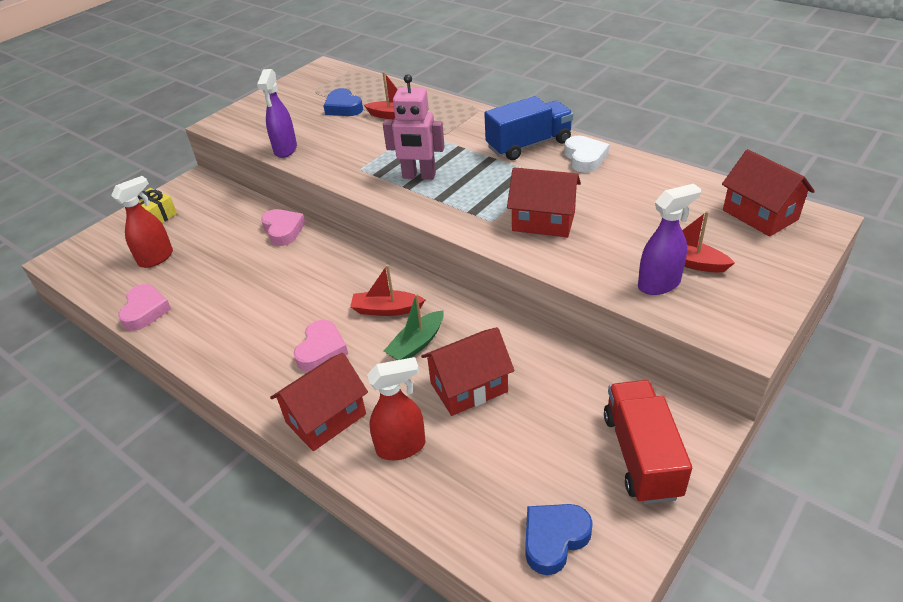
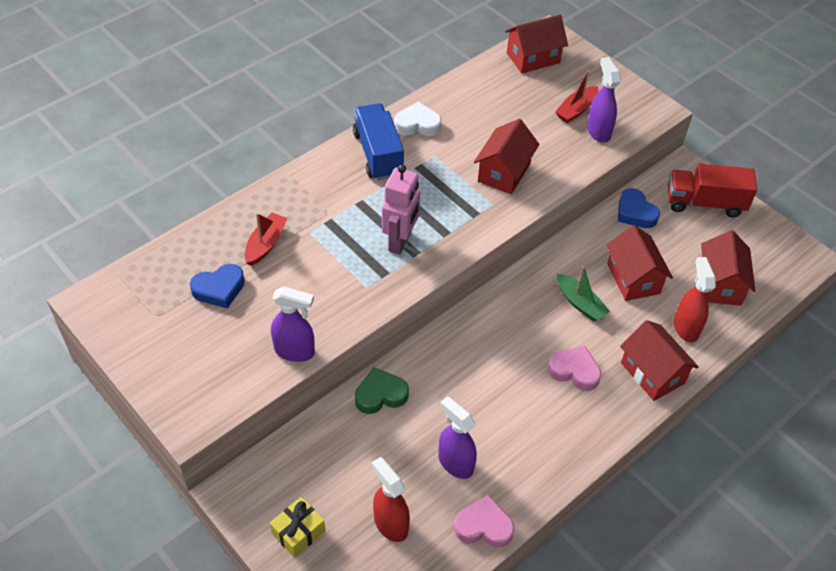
camera: 85 degrees left, 10 degrees up
(212, 284) = (455, 463): none -> purple spray bottle
(283, 230) = (380, 395): pink heart -> green heart
(386, 309) = (532, 318): red boat -> none
(487, 482) = (720, 284): none -> red house
(554, 539) = (763, 260): blue heart -> blue heart (635, 213)

